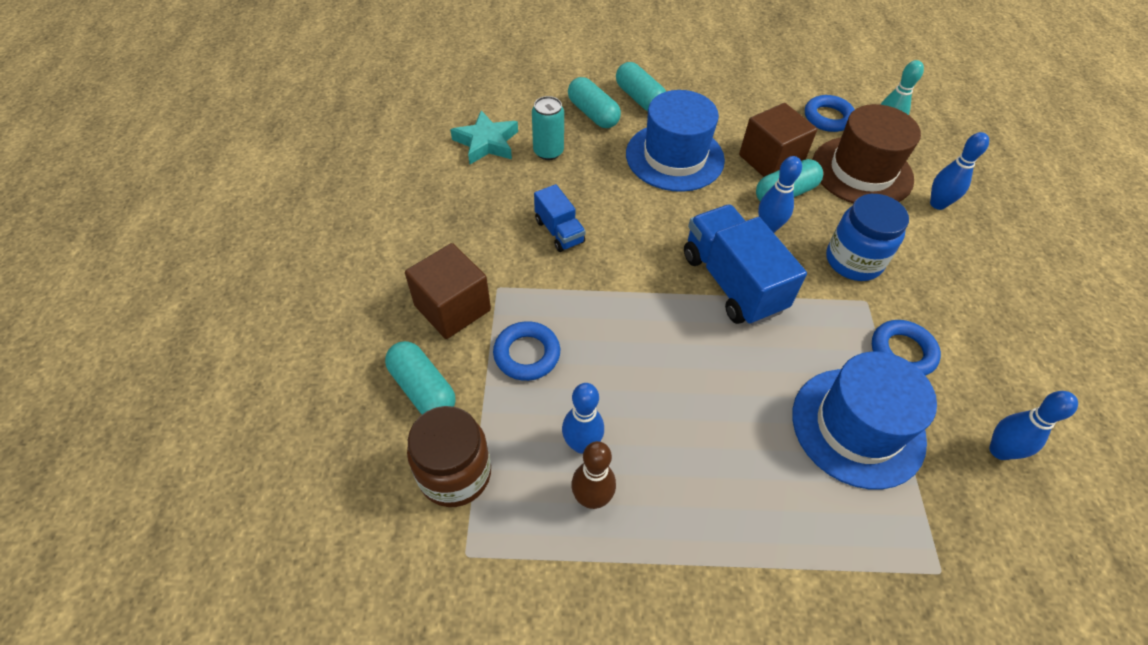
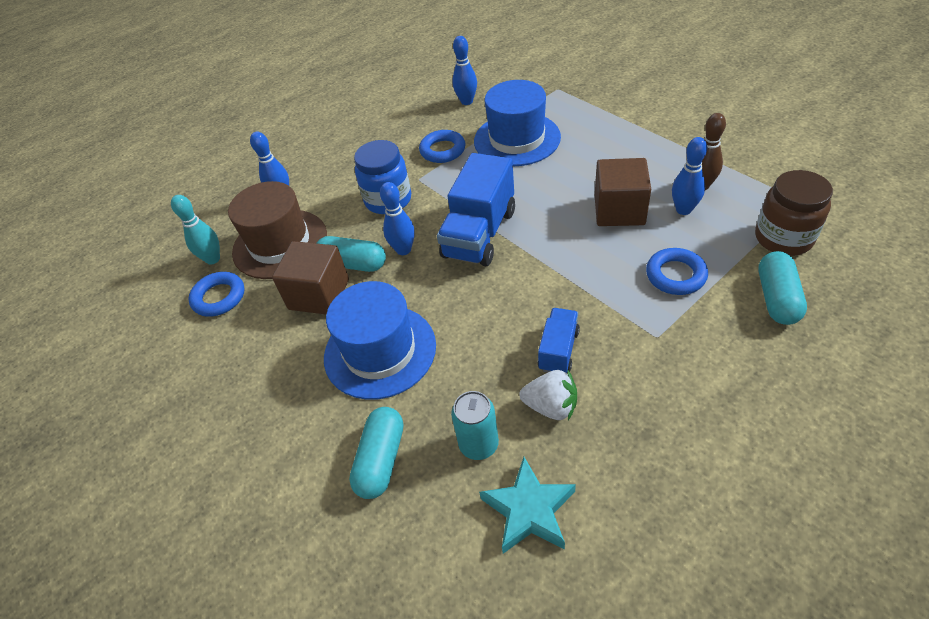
camera: 125 degrees left, 5 degrees down
(452, 308) = (710, 343): brown cube -> brown cube (619, 210)
(527, 195) = (551, 406): none -> white strawberry
(639, 98) = (314, 443): turquoise capsule -> none

